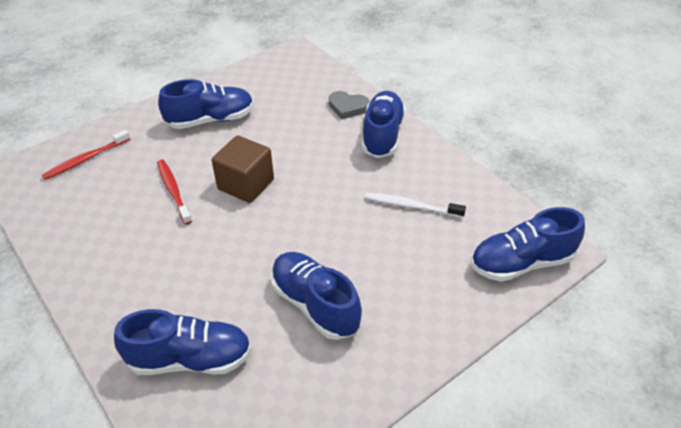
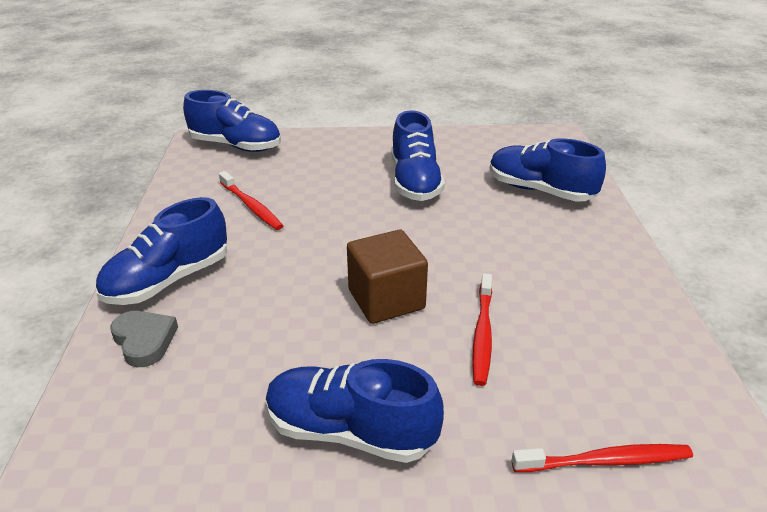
camera: 145 degrees left, 10 degrees down
(411, 206) = (251, 206): white toothbrush -> red toothbrush

